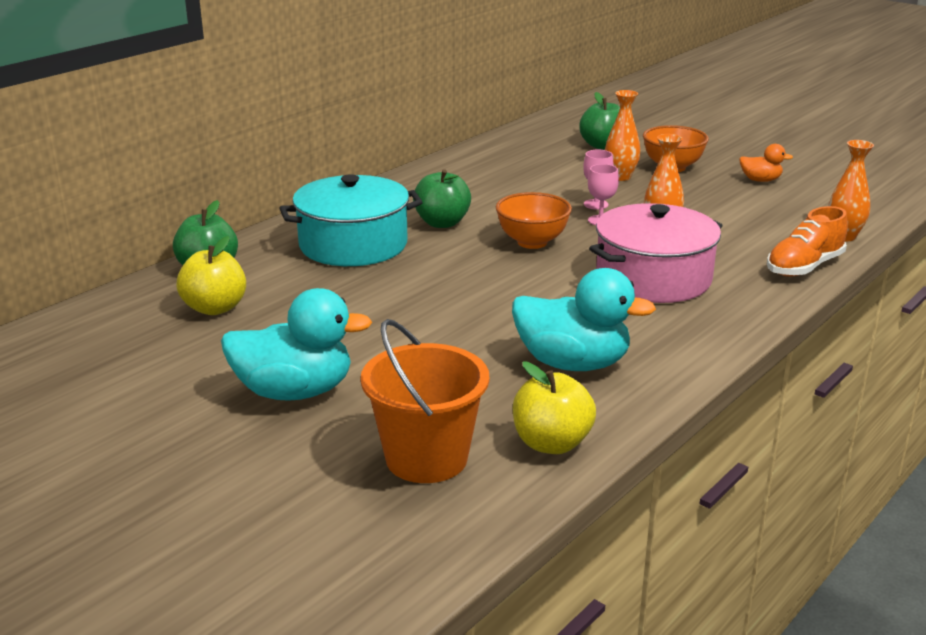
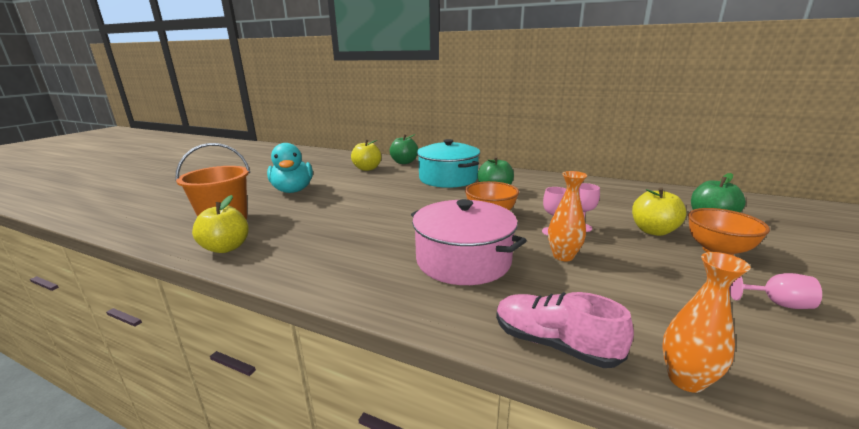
camera: 75 degrees right, 5 degrees down
(573, 363) = (321, 244): turquoise duck -> none
(620, 177) = (653, 231): orange vase -> yellow apple
(760, 180) = (776, 303): orange duck -> pink goblet
(804, 267) = (554, 344): orange shoe -> pink shoe

